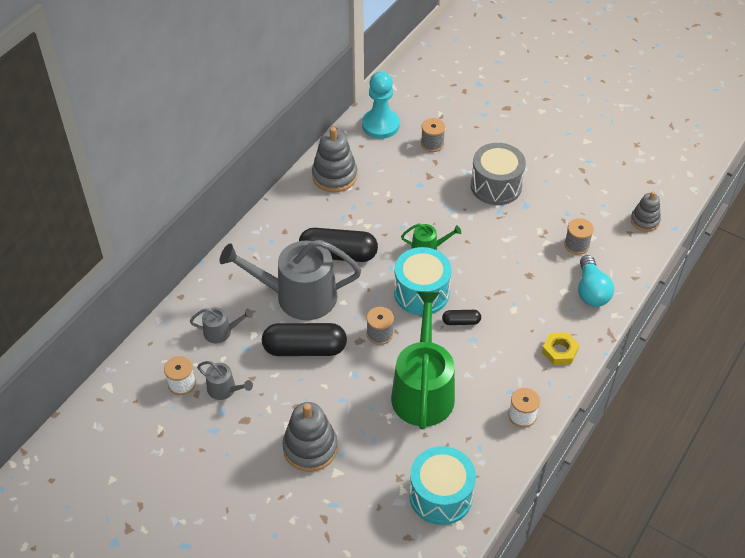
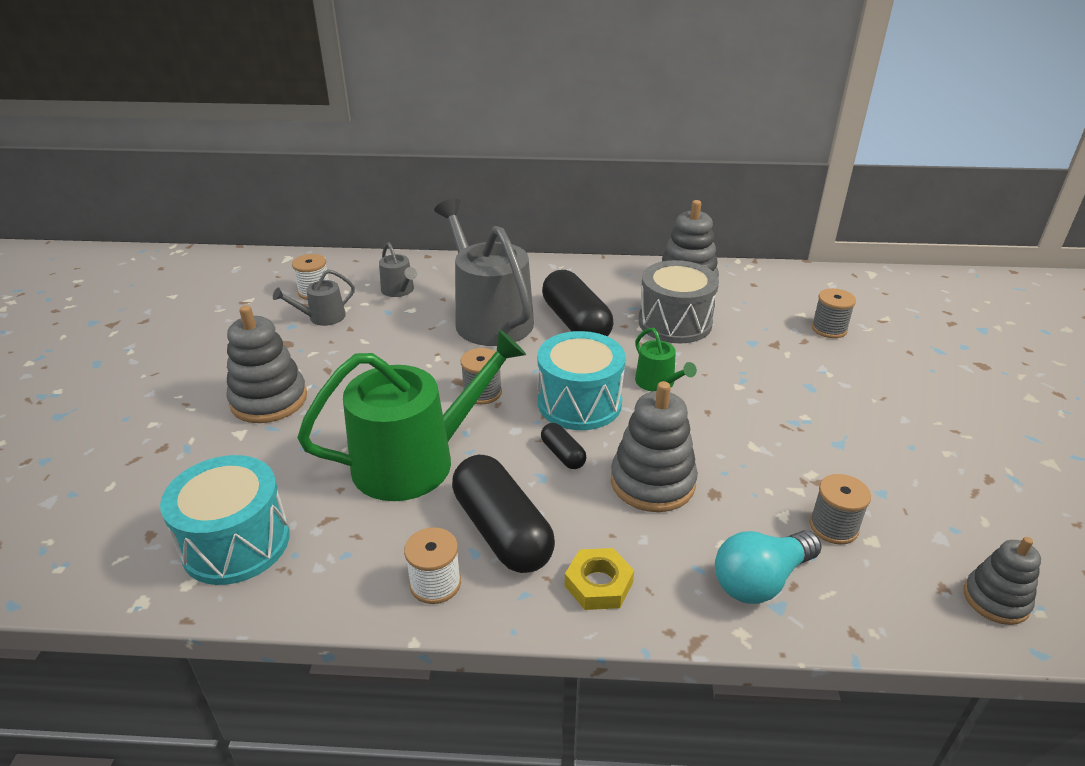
camera: 60 degrees right, 15 degrees down
(224, 389) = (322, 317): grey watering can -> grey watering can turned 60 degrees clockwise
(305, 349) = (416, 347): black capsule -> black capsule (502, 531)
(380, 125) = (802, 285): turquoise pawn -> none
(496, 186) = (835, 403): grey drum -> grey drum (675, 323)
(506, 295) = (652, 482): none -> grey stacking toy

